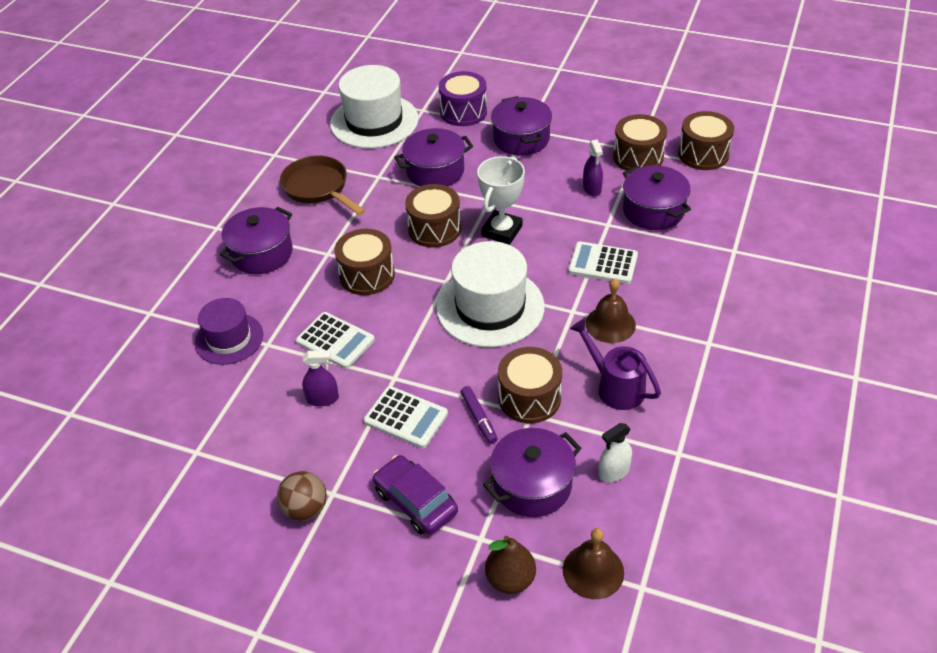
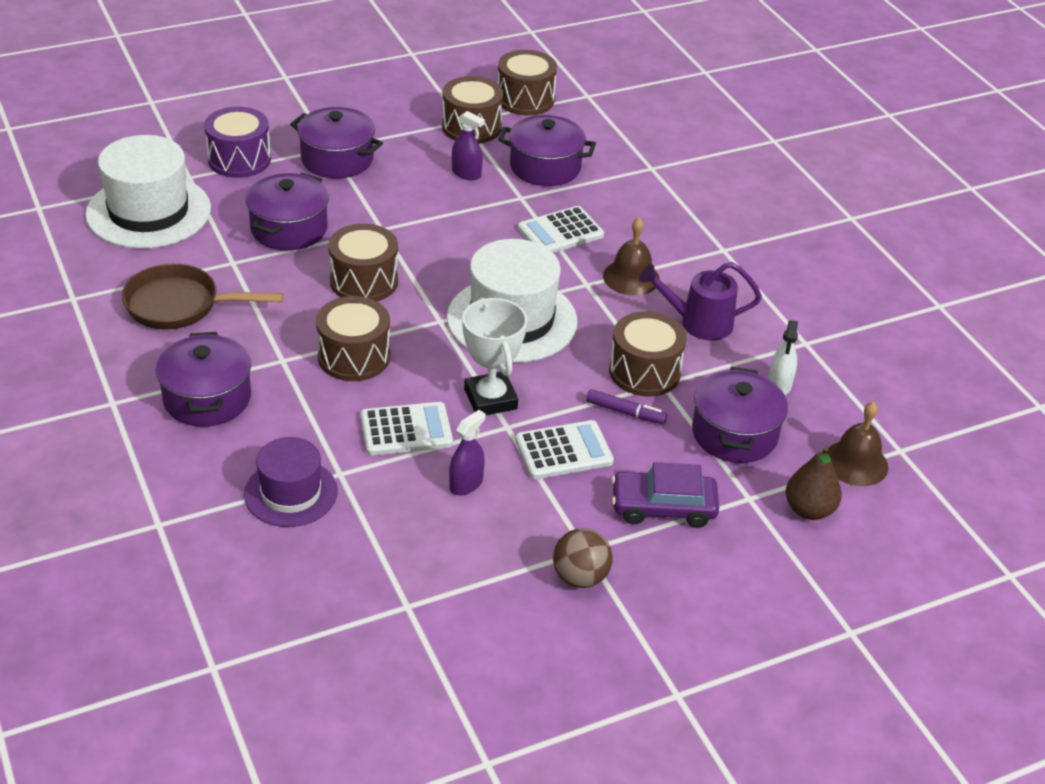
camera: 50 degrees left, 5 degrees down
(502, 231) = (433, 250): white trophy -> white trophy (490, 399)

